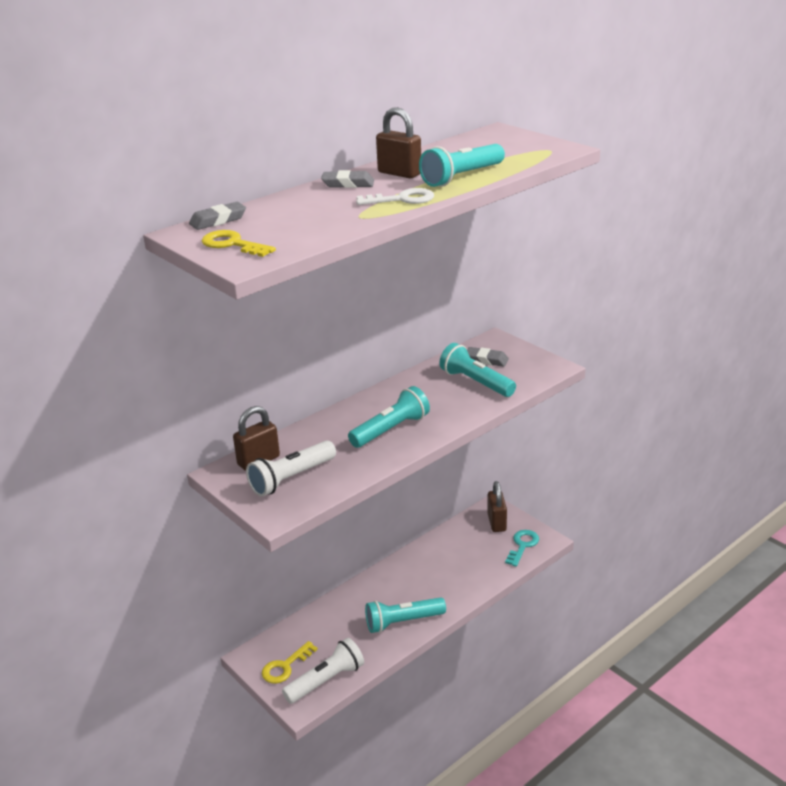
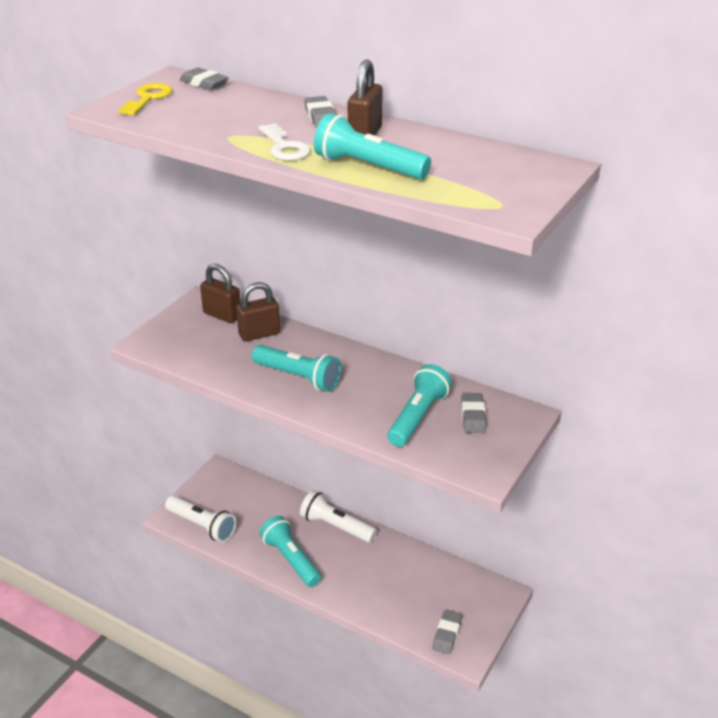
camera: 70 degrees right, 5 degrees up
(285, 666) = (212, 495): yellow key -> none
(291, 478) = (200, 338): white flashlight -> white flashlight (336, 526)
(496, 522) = (477, 602): brown padlock -> brown padlock (259, 334)
(522, 545) = (447, 634): turquoise key -> grey eraser

